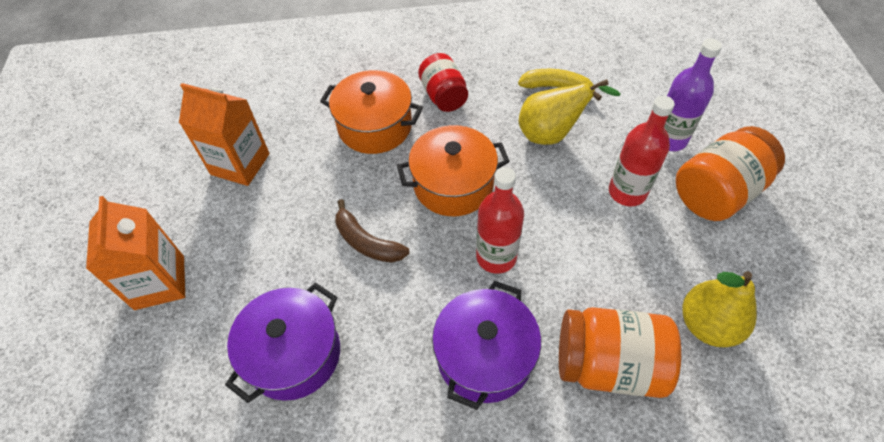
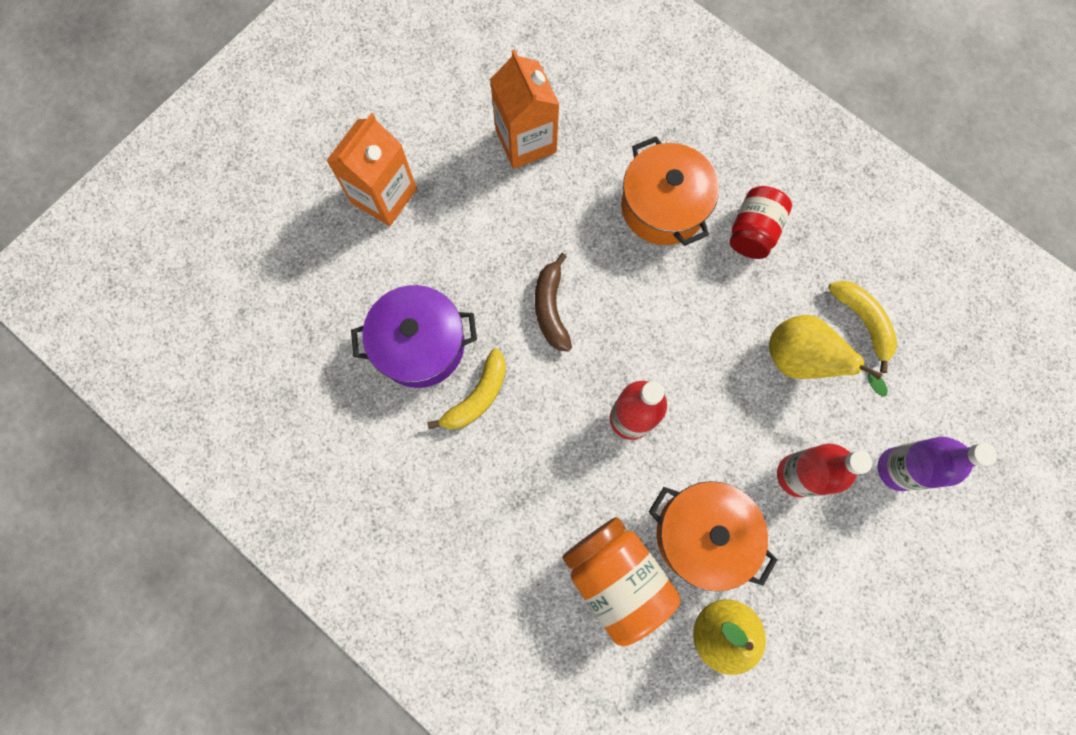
camera: 45 degrees right, 20 degrees up
(376, 346) = (477, 396): none -> yellow banana
(453, 184) = (666, 325): orange pot -> orange pot (703, 535)
(484, 356) = (539, 480): purple pot -> none
(716, 192) = (872, 553): orange jar -> none

